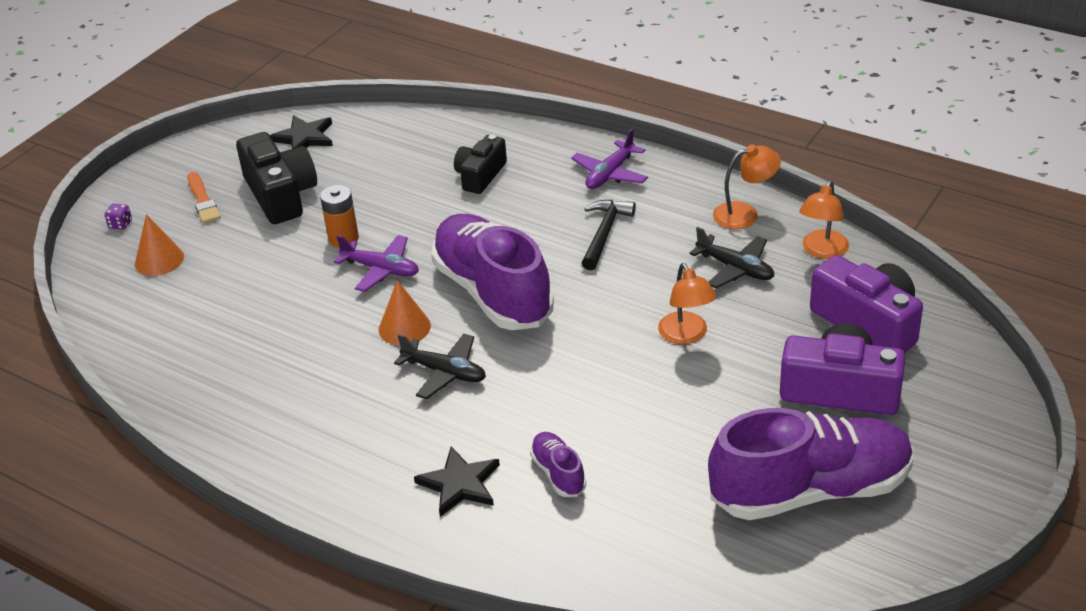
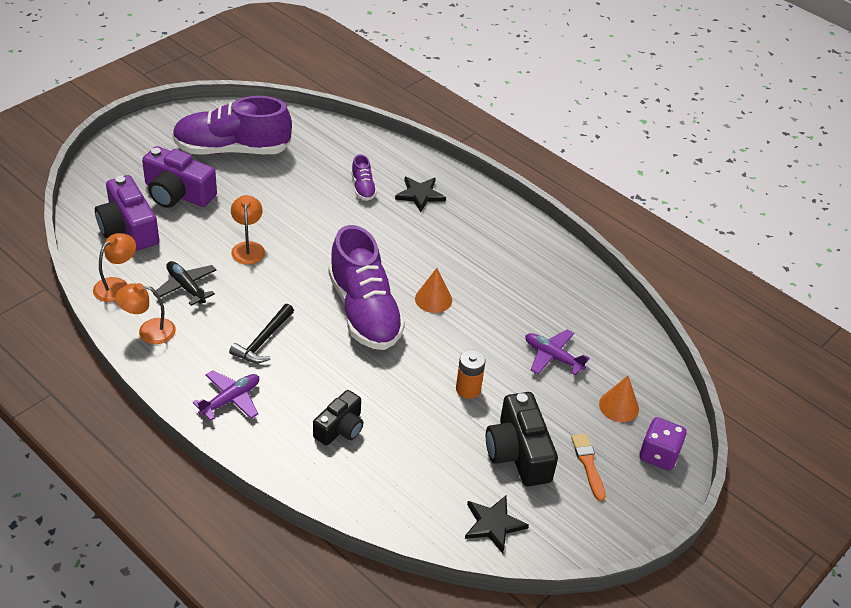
camera: 175 degrees left, 5 degrees up
(120, 224) = (658, 455): purple dice -> purple dice, size x2.09
(381, 269) = (442, 351): purple plane -> purple plane (553, 357)
(444, 372) = (413, 261): black plane -> none

